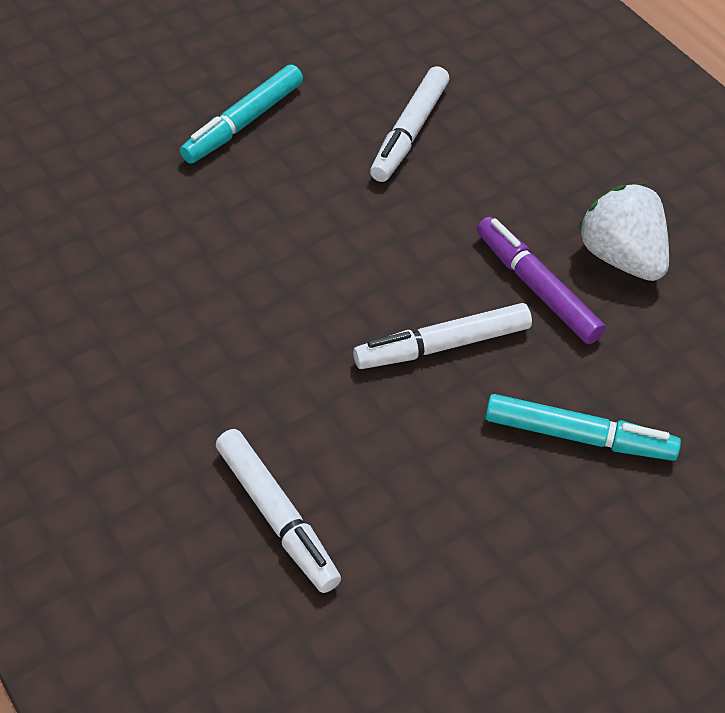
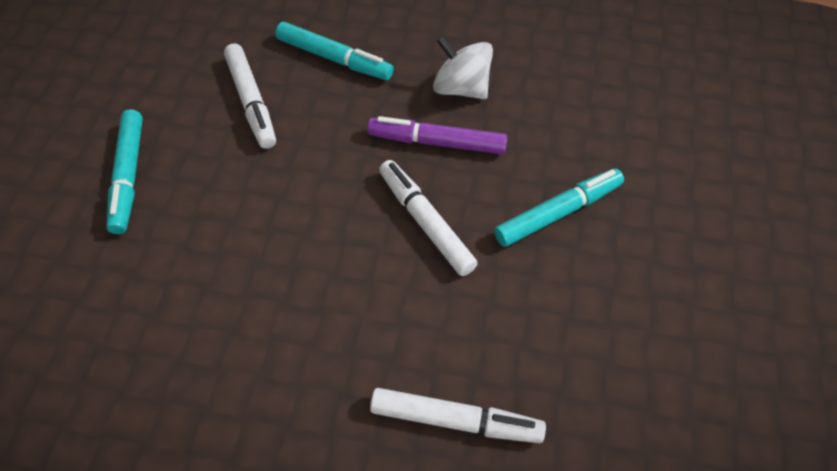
camera: 45 degrees left, 5 degrees up
(442, 345) = (425, 222): white marker -> white marker turned 120 degrees clockwise
(528, 146) = (334, 58): none -> turquoise marker
(621, 257) = (461, 88): white strawberry -> white spinning top

